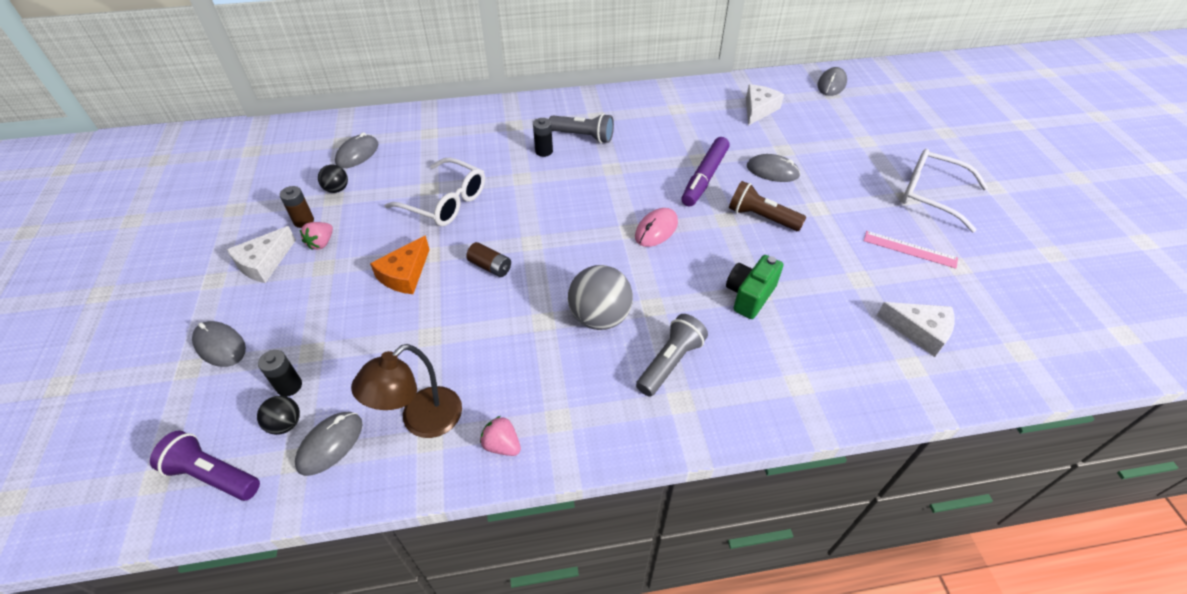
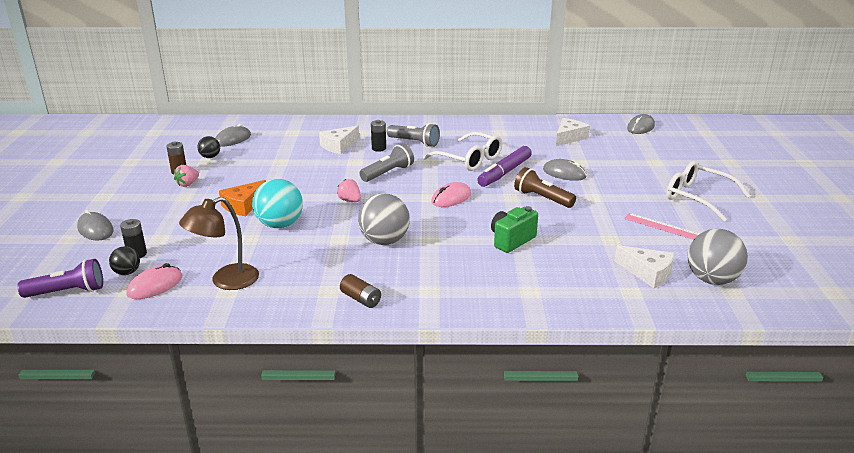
camera: 10 degrees right, 20 degrees down
(213, 475) = (68, 292): purple flashlight -> purple flashlight turned 135 degrees clockwise
(264, 263) = (142, 191): white cheese -> white cheese (339, 146)
(330, 444) = (155, 285): grey mouse -> pink mouse
(446, 202) = (290, 170): white glasses -> white glasses (470, 160)
(461, 304) = (280, 225): none -> turquoise ball
(490, 267) = (310, 207): brown battery -> brown battery (361, 299)
(502, 445) = (280, 299): pink strawberry -> pink strawberry (350, 200)
(670, 362) = (430, 270): grey flashlight -> grey flashlight (388, 173)
(992, 333) = (712, 280): none -> grey ball

